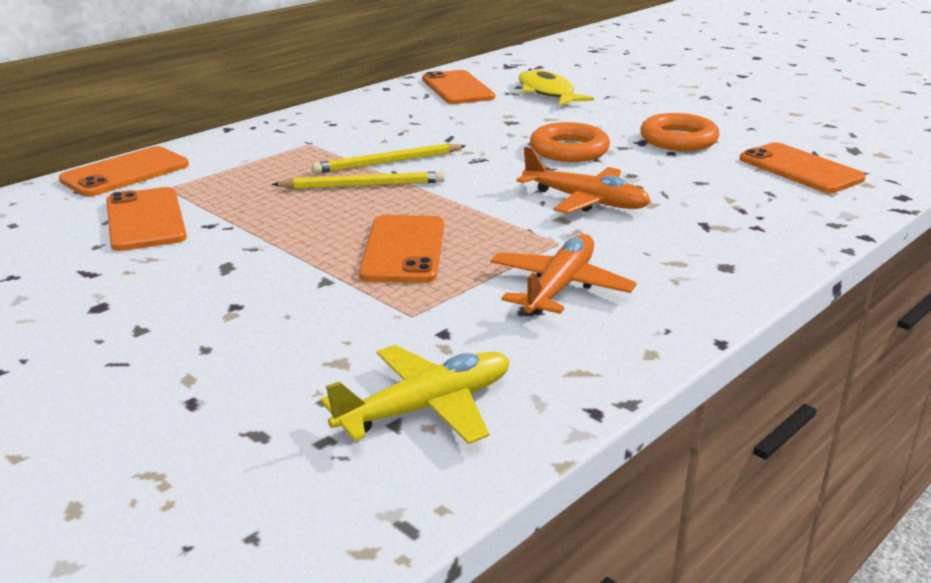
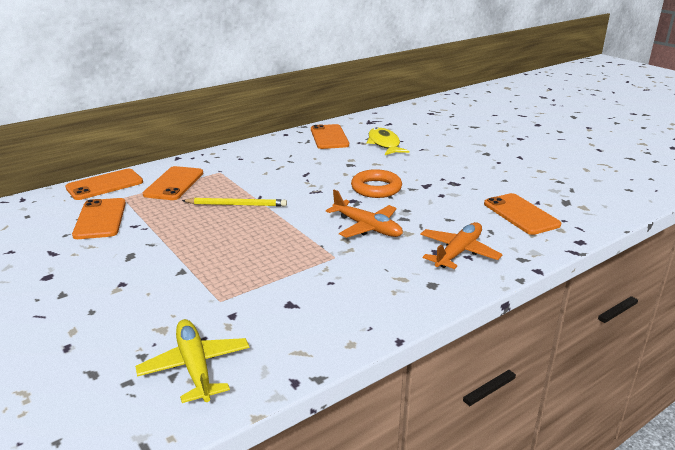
camera: 10 degrees right, 0 degrees up
(388, 162) = (260, 189): yellow pencil -> none
(403, 250) = (238, 253): orange phone -> orange phone (174, 184)
(426, 408) = (195, 367): yellow plane -> yellow plane turned 90 degrees counterclockwise
(560, 287) = (318, 290): orange plane -> orange plane (458, 252)
(678, 140) = (451, 185): orange ring -> none

